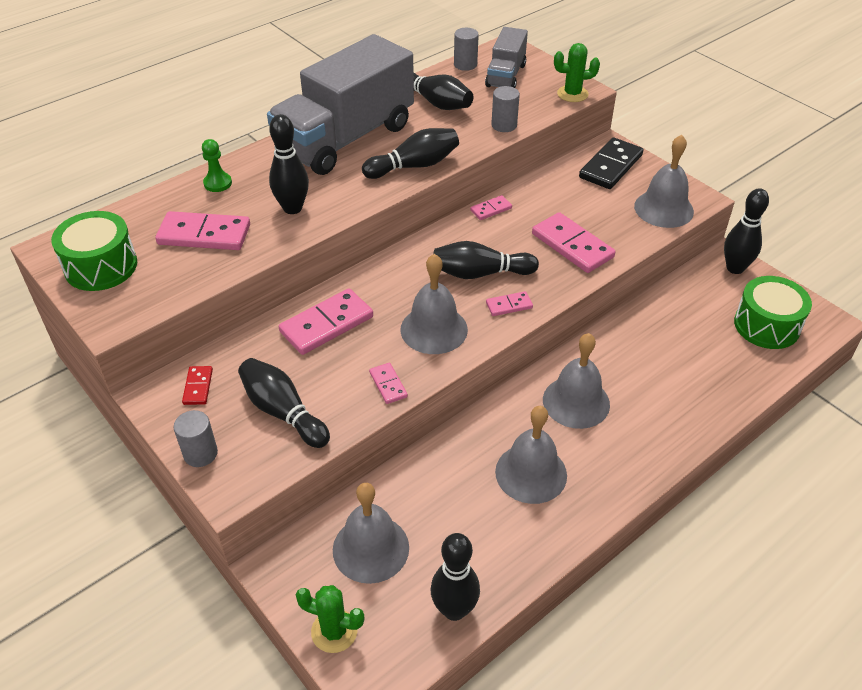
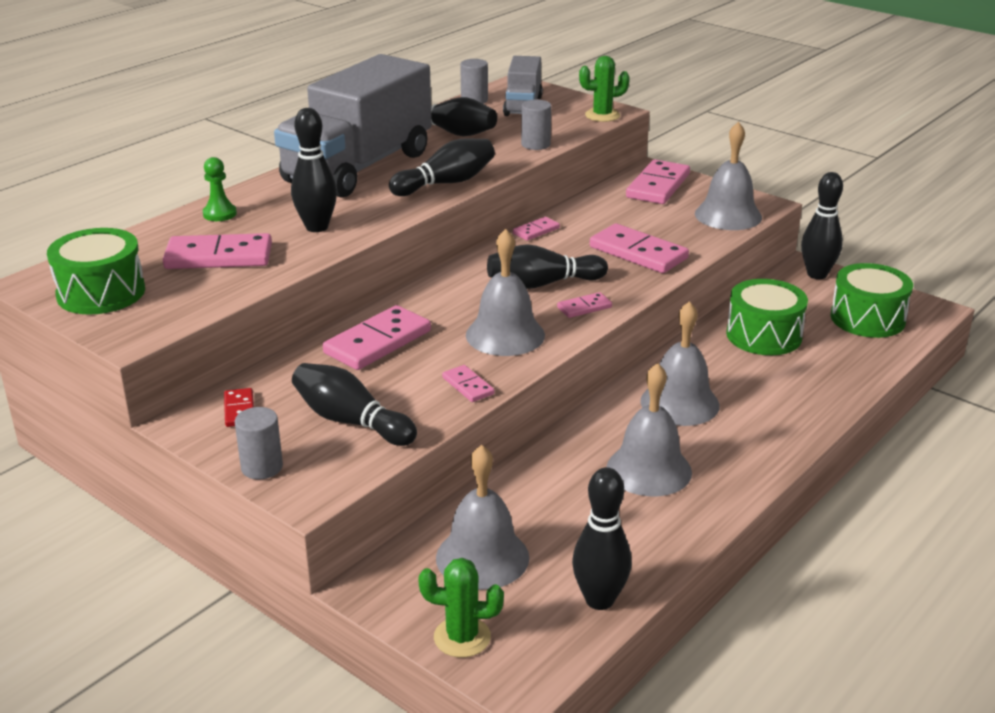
camera: 10 degrees left, 15 degrees down
(610, 166) = (658, 186): black domino -> pink domino
(669, 334) = (764, 335): none -> green drum

